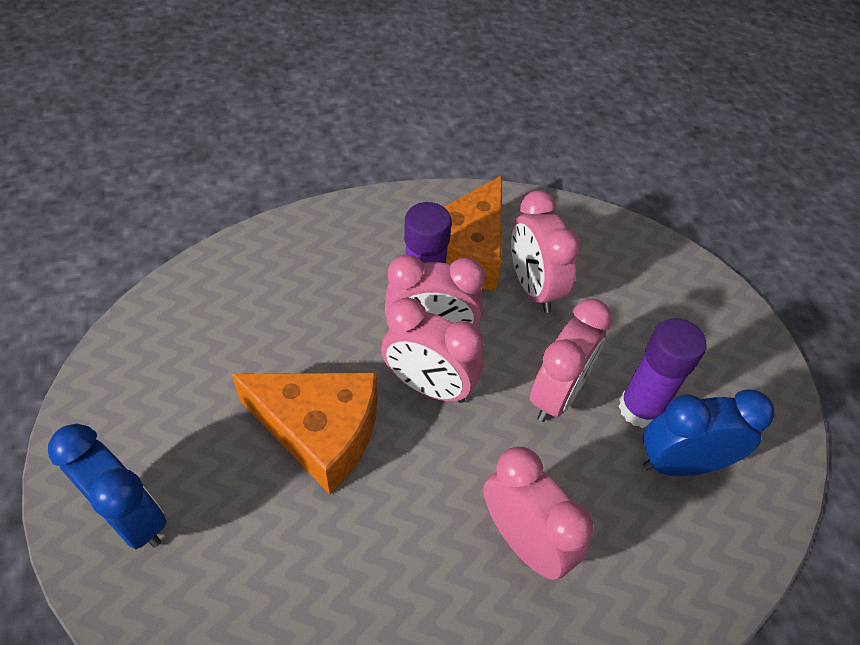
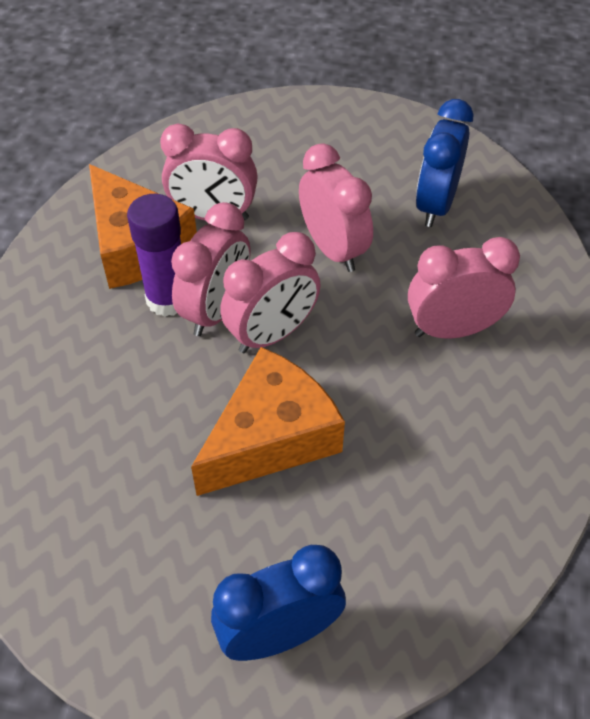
camera: 60 degrees left, 0 degrees up
(640, 408) = (376, 205): purple glue stick -> none

